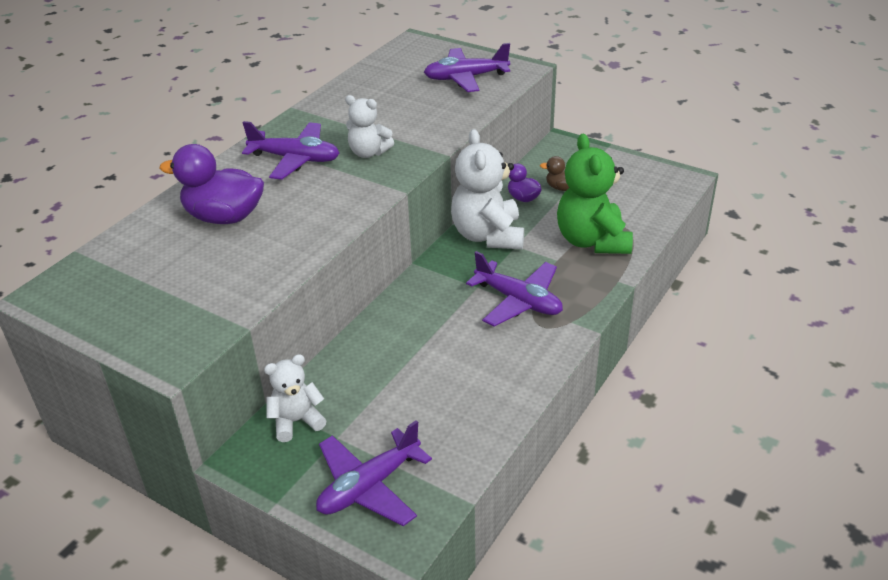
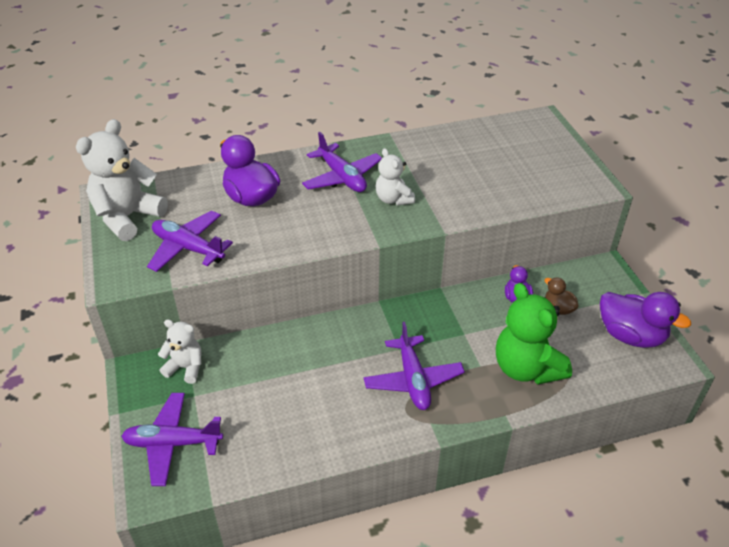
camera: 40 degrees right, 5 degrees up
(466, 78) = (540, 172): purple plane -> purple plane (188, 248)
(488, 236) = (454, 313): white teddy bear -> white teddy bear (127, 217)
(592, 241) = (526, 368): green teddy bear -> green teddy bear turned 60 degrees counterclockwise
(635, 178) = (630, 335): none -> purple duck

